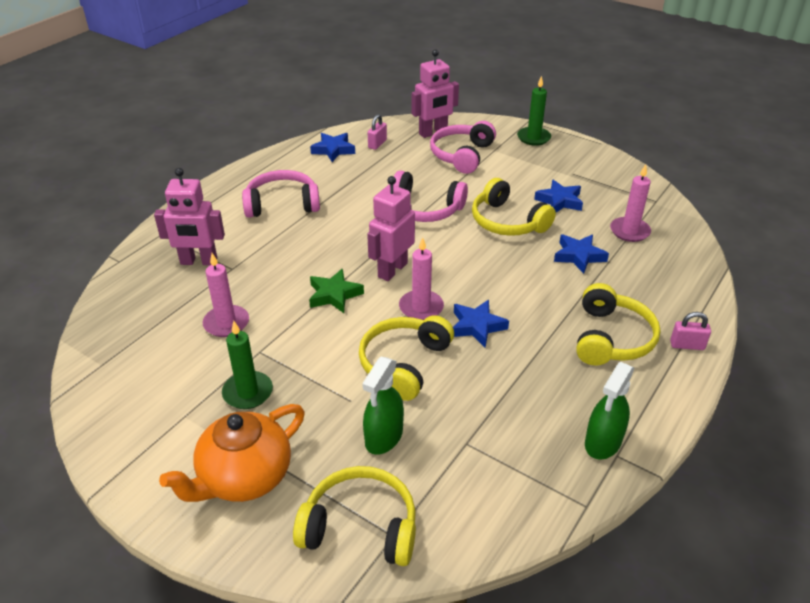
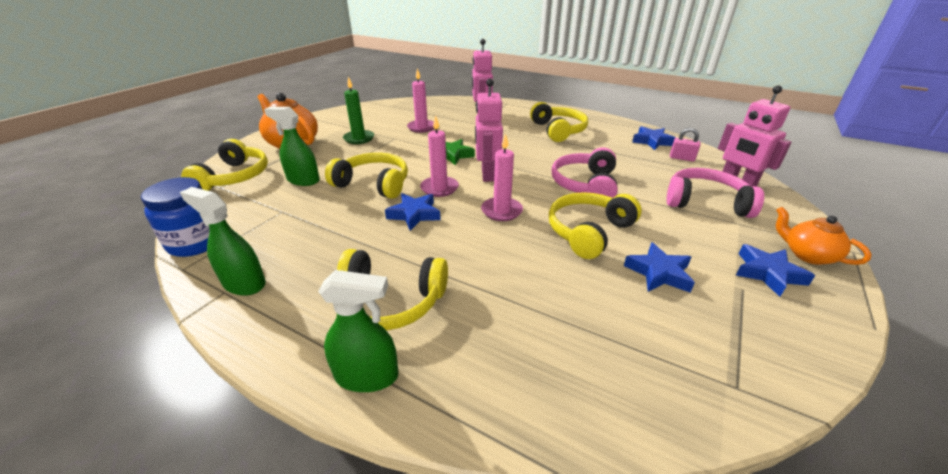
camera: 85 degrees right, 5 degrees down
(282, 204) = (558, 130): pink headphones -> yellow headphones
(392, 270) = (487, 174): pink robot -> pink robot turned 120 degrees counterclockwise
(533, 138) = (807, 255): green candle -> orange teapot
(536, 511) = (197, 242): none -> blue jar
(579, 256) = (541, 284): blue star -> blue star (767, 273)
(629, 231) = (621, 340): pink candle -> pink candle (501, 211)
(687, 345) = (367, 376): pink padlock -> green spray bottle

